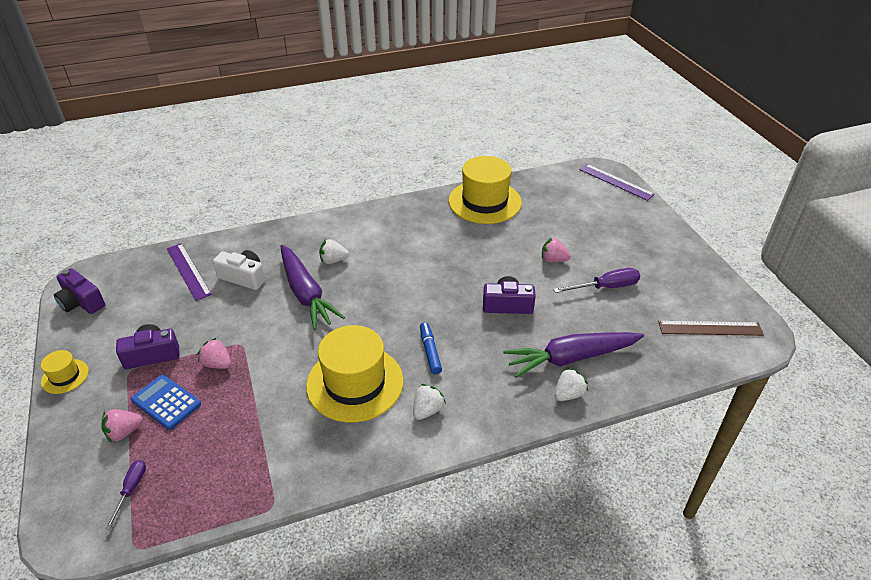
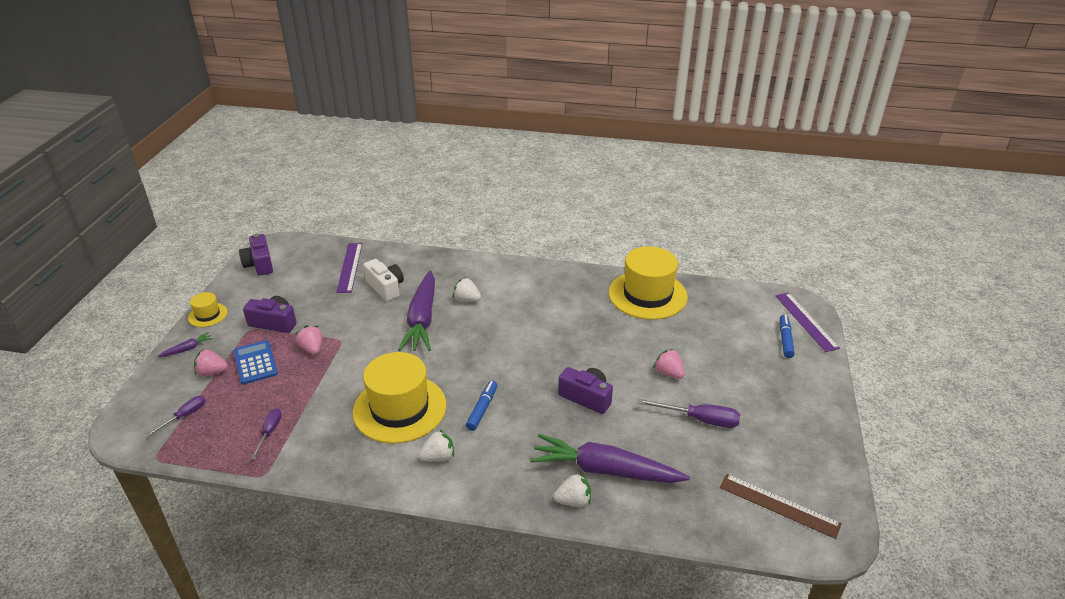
camera: 30 degrees right, 5 degrees down
(71, 420) = (187, 349): none -> purple carrot
(243, 462) = (270, 432): none -> purple screwdriver
(613, 201) = (785, 340): none -> blue marker

